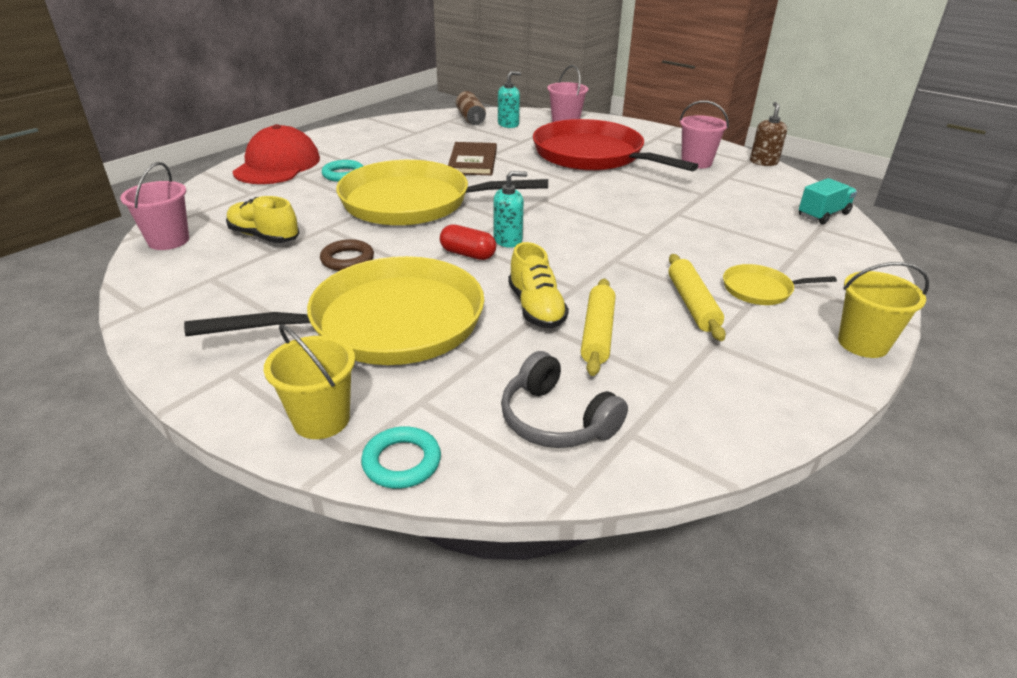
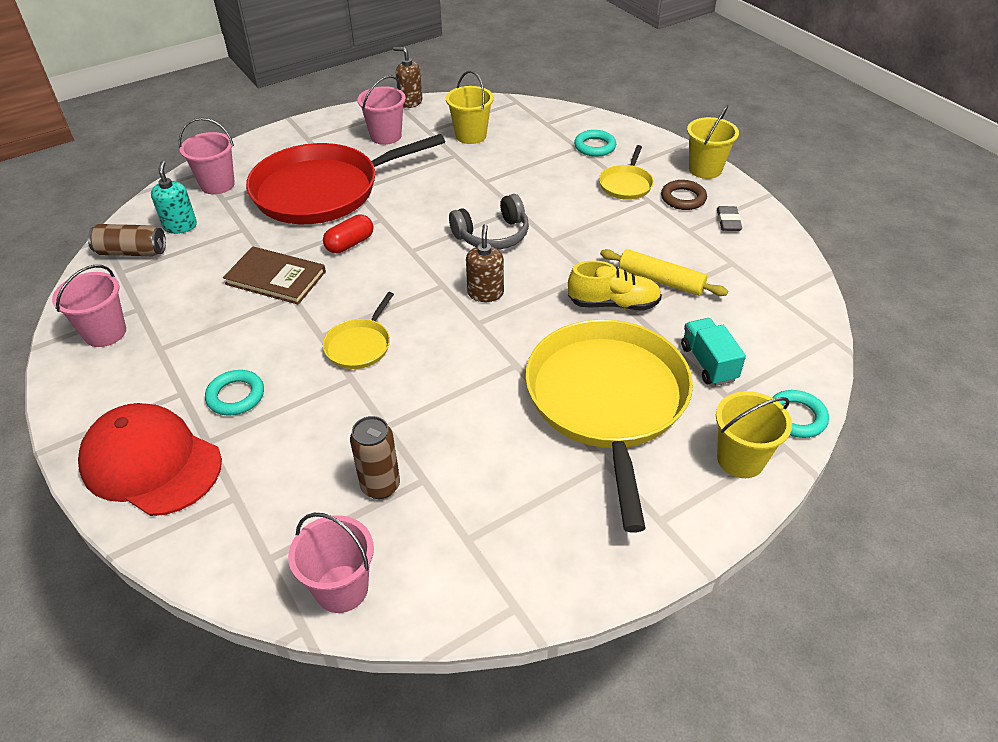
camera: 70 degrees left, 10 degrees up
(264, 236) = (380, 486): yellow shoe -> brown can
(347, 259) = (473, 416): brown ring -> brown ring (683, 198)
(389, 129) = (105, 333): none -> pink bucket
(413, 202) = (360, 345): yellow pan -> yellow pan, size x0.43
(468, 254) = (501, 325): red capsule -> red capsule (350, 244)
(508, 240) = (485, 293): turquoise soap dispenser -> brown soap dispenser
(556, 420) = (761, 329): grey headphones -> grey headphones (492, 235)
(692, 304) = (635, 222): yellow rolling pin -> none
(745, 195) = (471, 135): none -> yellow bucket
(762, 373) = (728, 221): none -> grey eraser
(812, 261) = (594, 146): none -> turquoise ring
(823, 215) = (525, 113): turquoise truck -> turquoise truck (708, 363)

